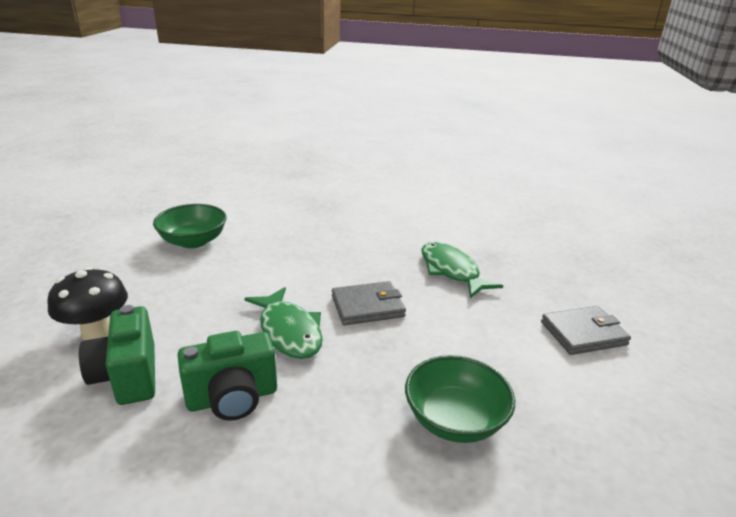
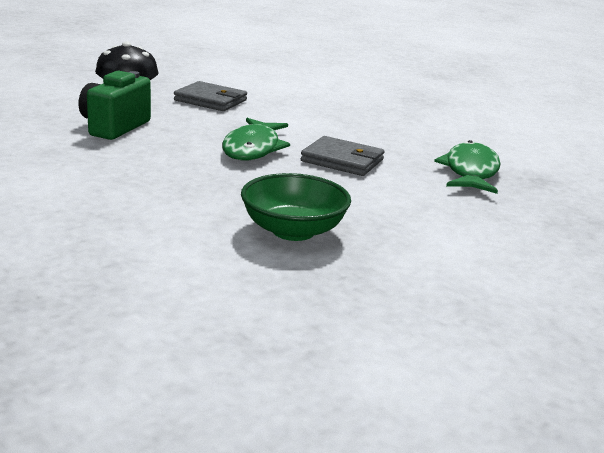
camera: 40 degrees right, 5 degrees down
(193, 241) = (268, 85): green bowl -> none
(232, 398) = (158, 159): green camera -> none
(583, 333) = (528, 250): grey wallet -> grey wallet (210, 100)

